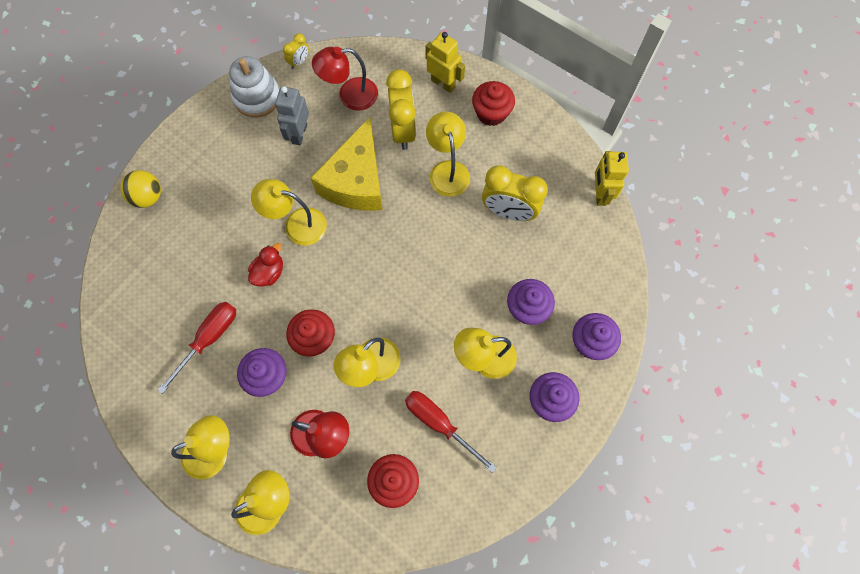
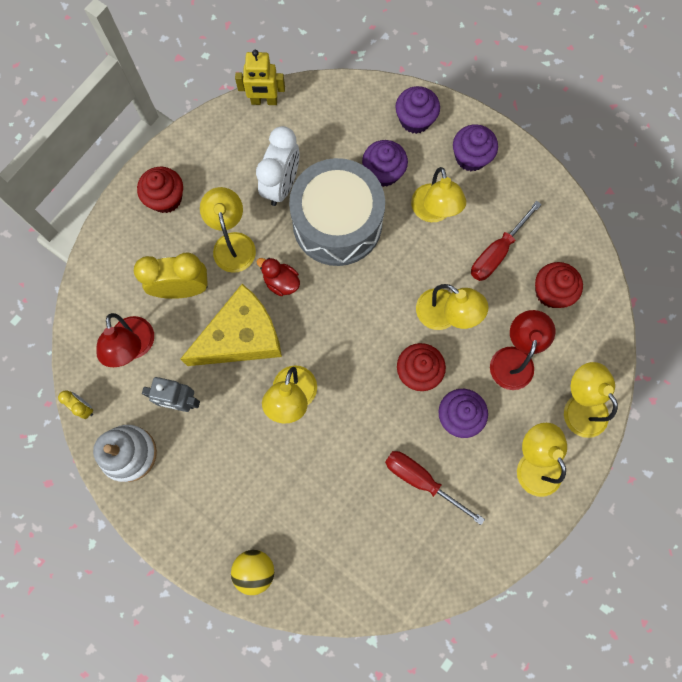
camera: 90 degrees left, 5 degrees up
(269, 272) = (347, 423): red duck -> red duck (281, 282)
(356, 180) = (241, 337): yellow cheese -> yellow cheese turned 45 degrees counterclockwise
(443, 83) = (125, 247): yellow robot -> none
(447, 170) = (232, 243): yellow lamp -> yellow lamp turned 90 degrees clockwise
(469, 263) = (337, 223): none -> grey drum
(508, 211) = (281, 185): yellow clock -> white clock

